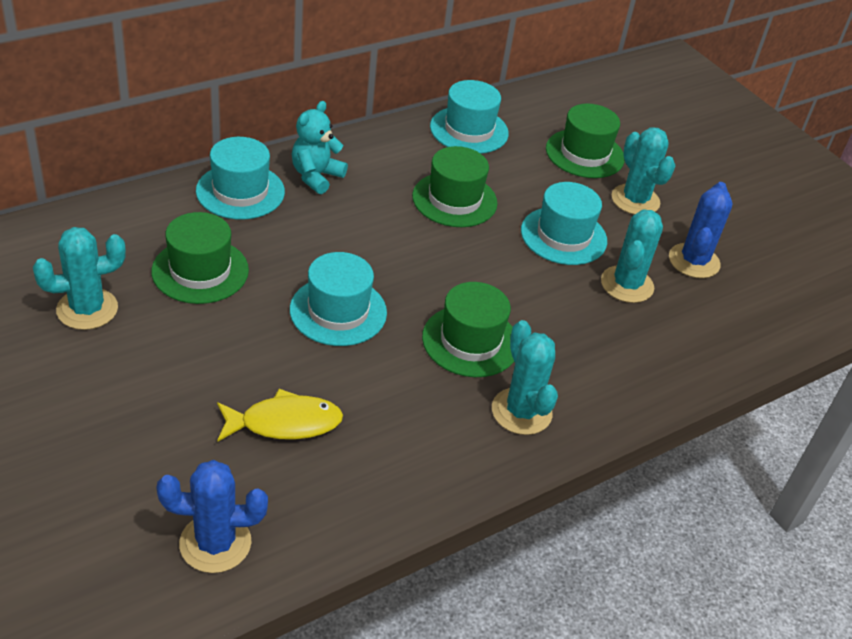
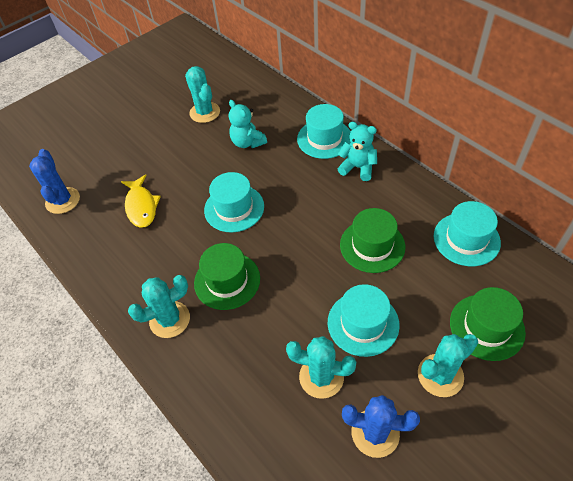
camera: 90 degrees right, 10 degrees up
(200, 271) = (247, 142): green hat -> turquoise teddy bear

